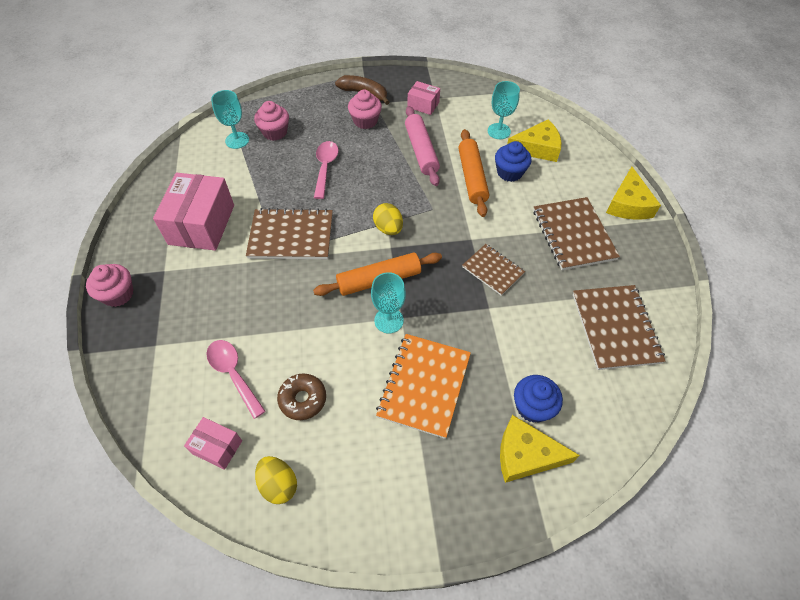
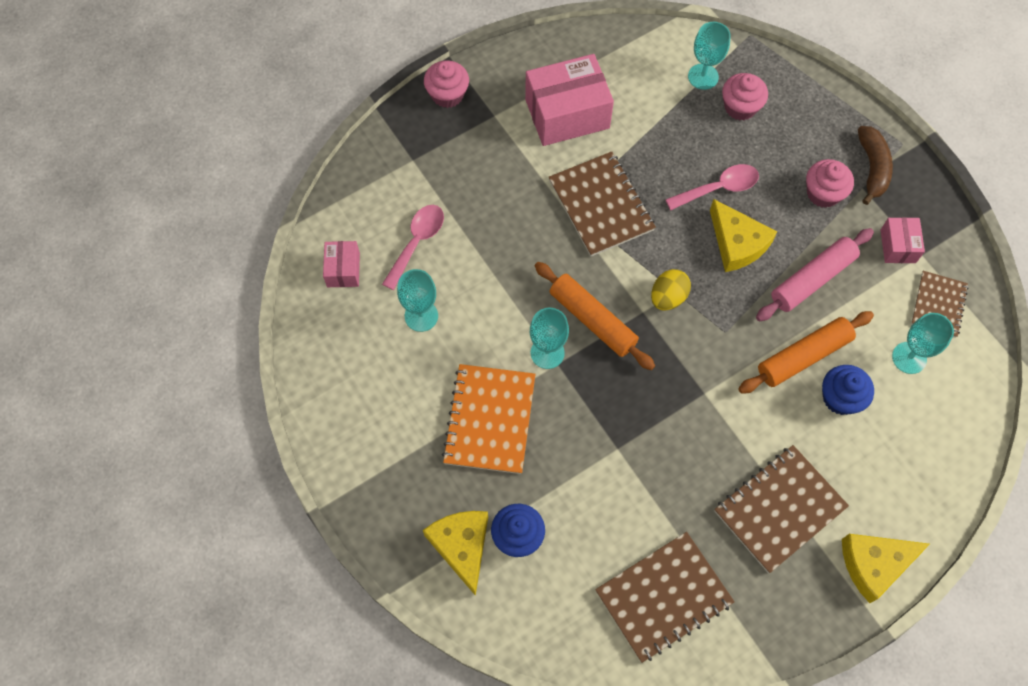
camera: 65 degrees right, 10 degrees up
(278, 484) = (334, 338): yellow egg -> none
(303, 399) = (421, 316): brown donut -> turquoise goblet
(424, 385) = (489, 420): orange notebook -> orange notebook turned 75 degrees counterclockwise
(493, 270) = (671, 434): brown notebook -> brown notebook (938, 305)
(537, 148) = (908, 417): yellow cheese -> yellow cheese (737, 243)

